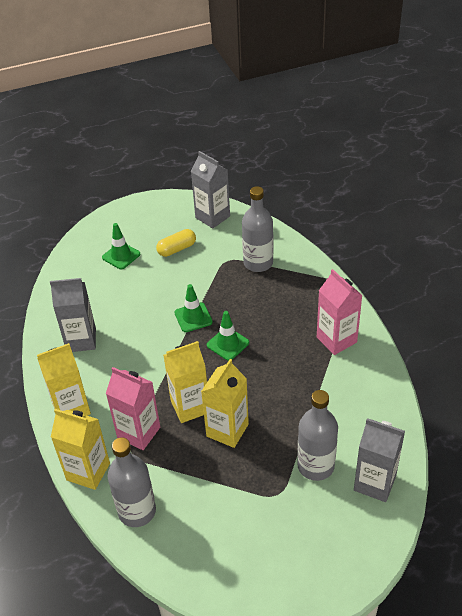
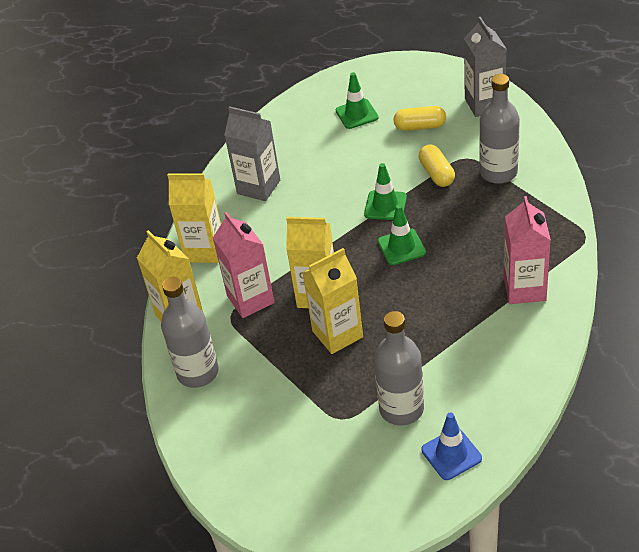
camera: 35 degrees right, 0 degrees up
(214, 279) = (437, 174): none -> yellow capsule
(374, 483) = (451, 454): grey carton -> blue traffic cone

